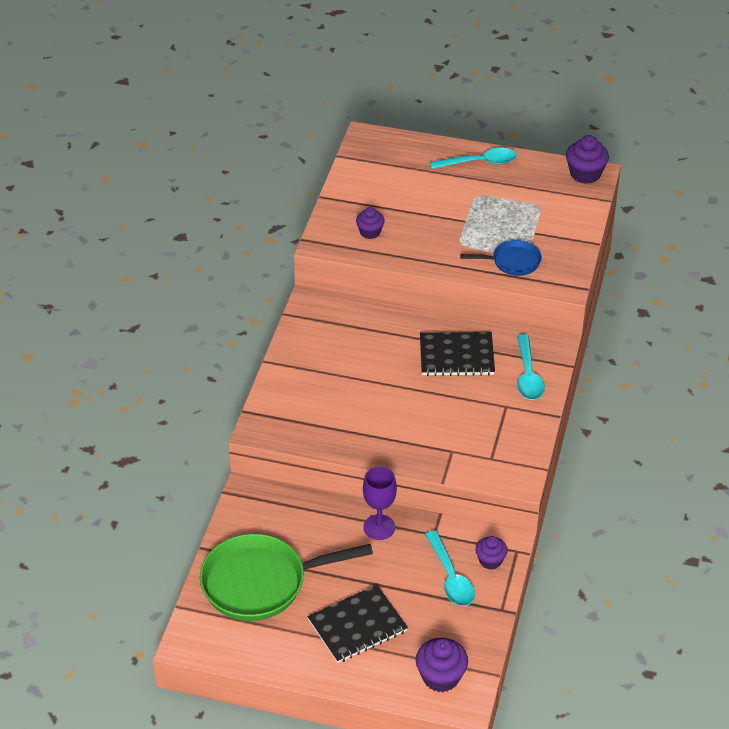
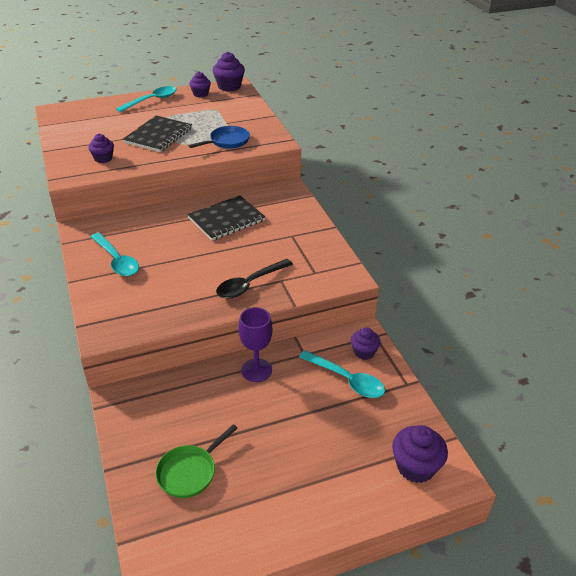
camera: 35 degrees left, 5 degrees down
(261, 583) = (189, 472): green pan -> green pan, size x0.52
(357, 625) = (308, 462): black notebook -> black notebook (158, 135)
(419, 441) = (250, 284): none -> black spoon
(528, 375) = (288, 211): turquoise spoon -> turquoise spoon (116, 260)
(542, 174) = (200, 94): none -> purple cupcake

